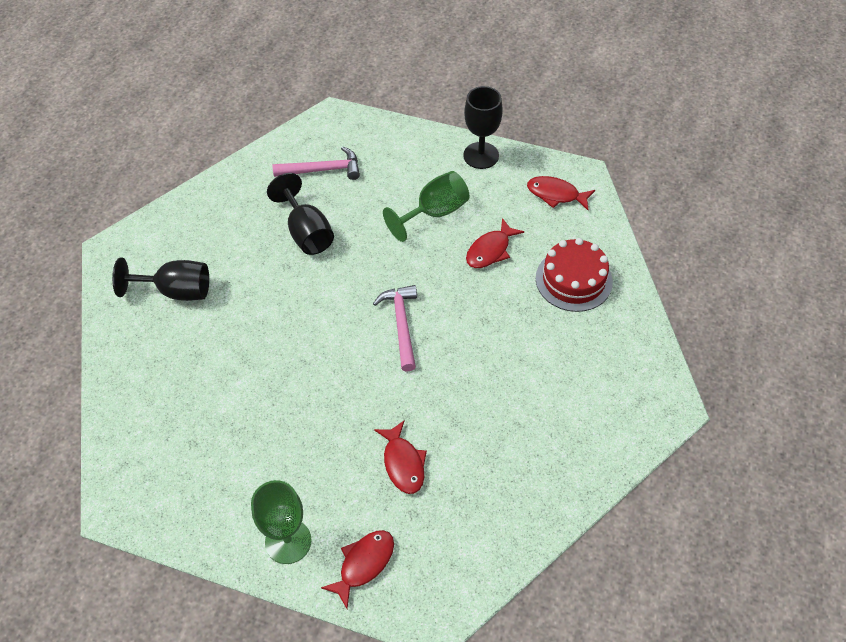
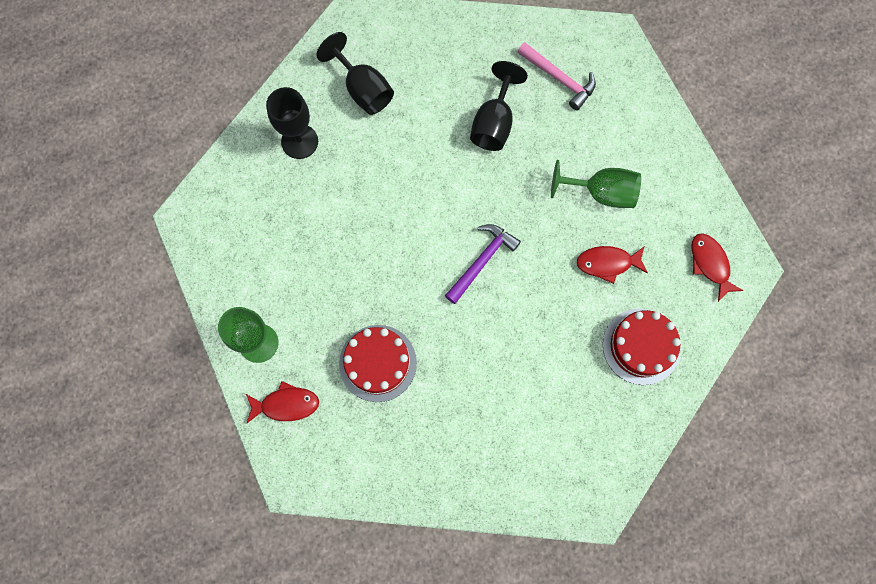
camera: 45 degrees right, 20 degrees up
(401, 324) = (482, 261): pink hammer -> purple hammer
(403, 463) = (377, 363): red fish -> red cake
(481, 155) = (690, 176): black goblet -> black goblet (299, 141)

